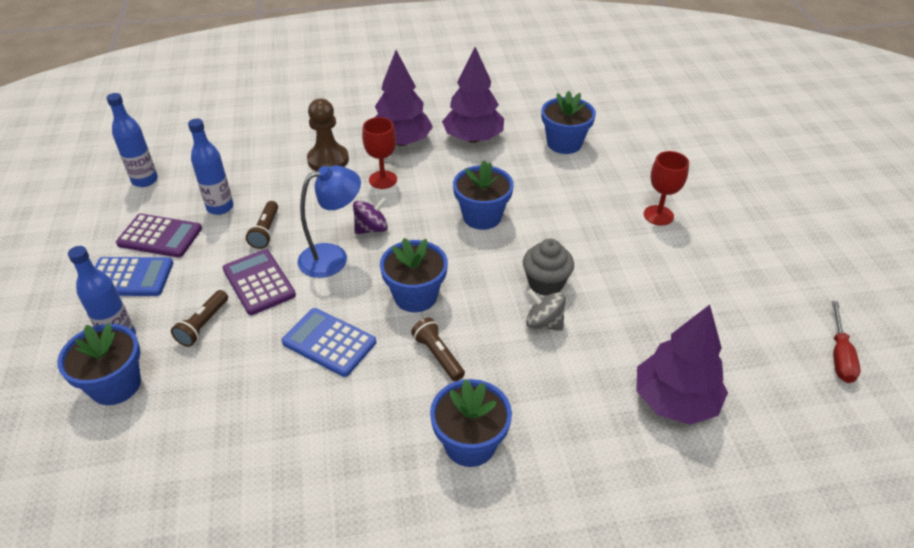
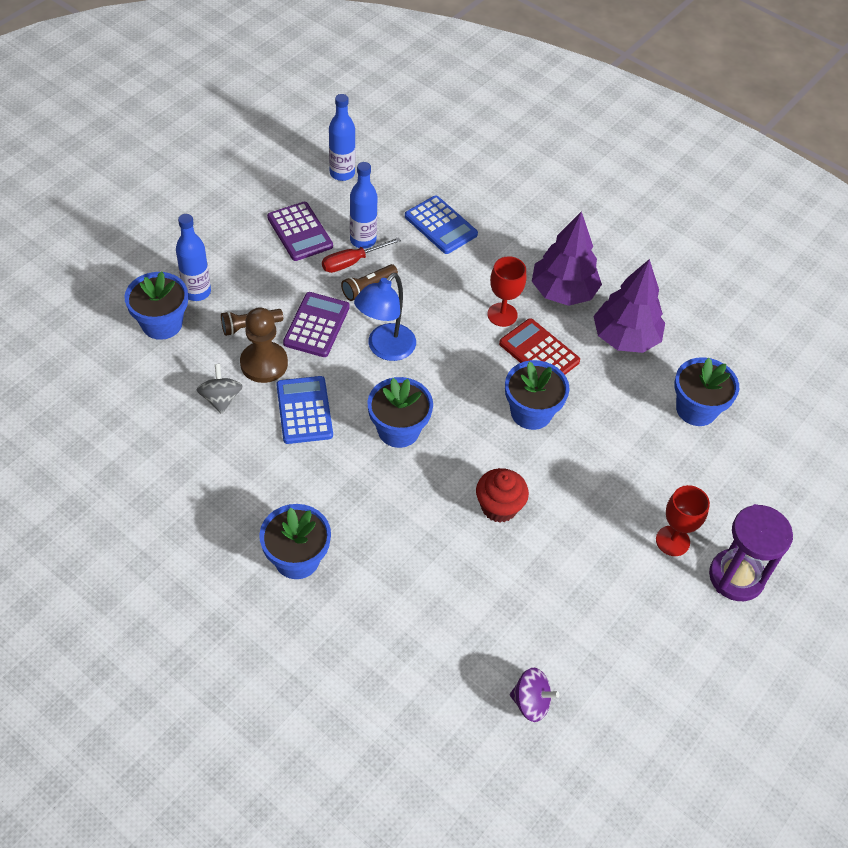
camera: 45 degrees right, 10 degrees up
(130, 277) = (248, 250): blue calculator -> blue calculator (441, 225)
(328, 160) = (485, 261): brown pawn -> brown pawn (264, 363)
(333, 257) = (385, 349): blue lamp -> blue lamp turned 105 degrees clockwise
(371, 229) = (439, 349): purple spinning top -> purple spinning top (531, 702)
(436, 182) = (539, 352): none -> red calculator
(438, 355) = (356, 485): brown flashlight -> none
(544, 323) = (454, 533): grey spinning top -> grey spinning top (221, 399)
(545, 283) = (499, 507): grey cupcake -> red cupcake
(674, 401) = (458, 670): purple tree -> none
(713, 204) = (736, 577): none -> purple hourglass
(839, 355) = (629, 773): red screwdriver -> red screwdriver (352, 262)

